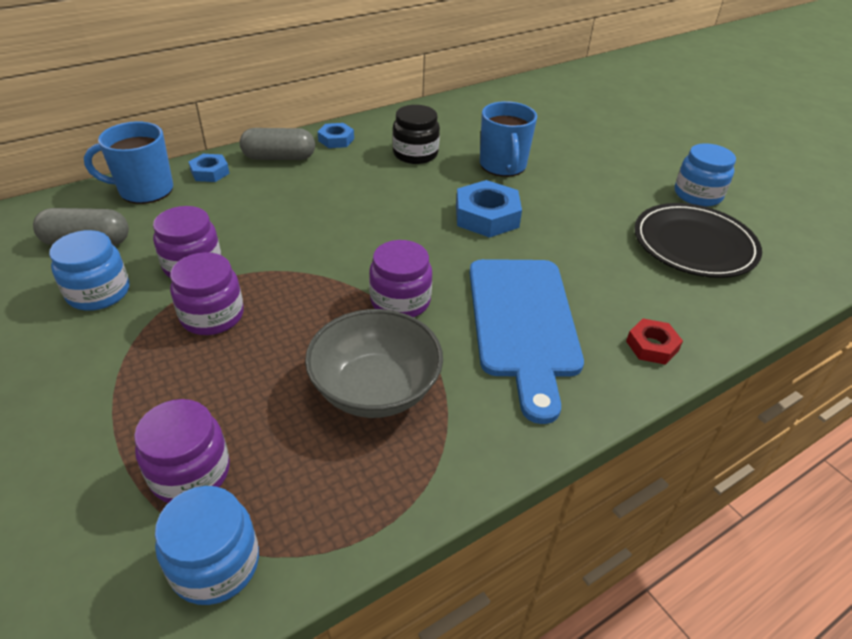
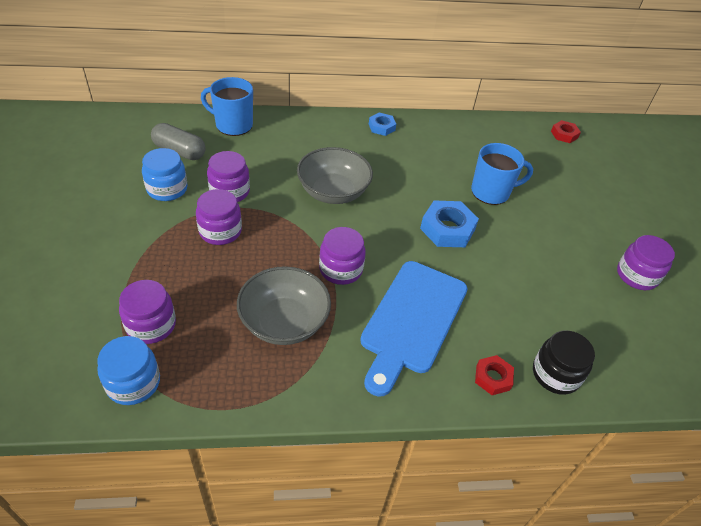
camera: 25 degrees right, 5 degrees up
(210, 172) = (281, 125): blue nut -> none
(279, 157) = (333, 129): grey capsule -> none
(329, 222) = (333, 192): none -> grey bowl
(415, 154) = (431, 158): black jar -> black jar (555, 374)
(503, 166) = (491, 192): blue mug -> blue mug turned 120 degrees counterclockwise
(530, 93) = (564, 134): none -> red nut
(694, 244) = (596, 315): black plate -> none
(697, 195) = (636, 275): blue jar -> purple jar

